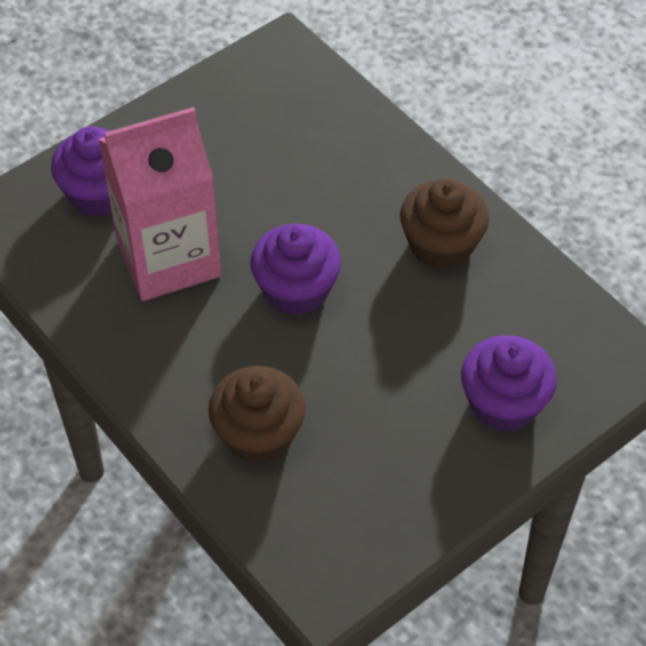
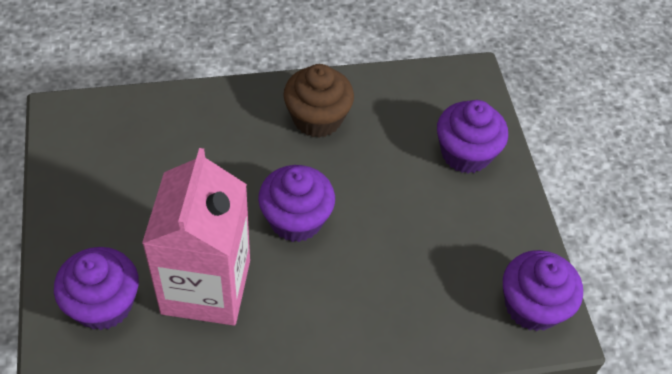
camera: 65 degrees left, 0 degrees up
(258, 435) = (407, 306): brown cupcake -> none
(338, 553) = (532, 306): none -> purple cupcake

